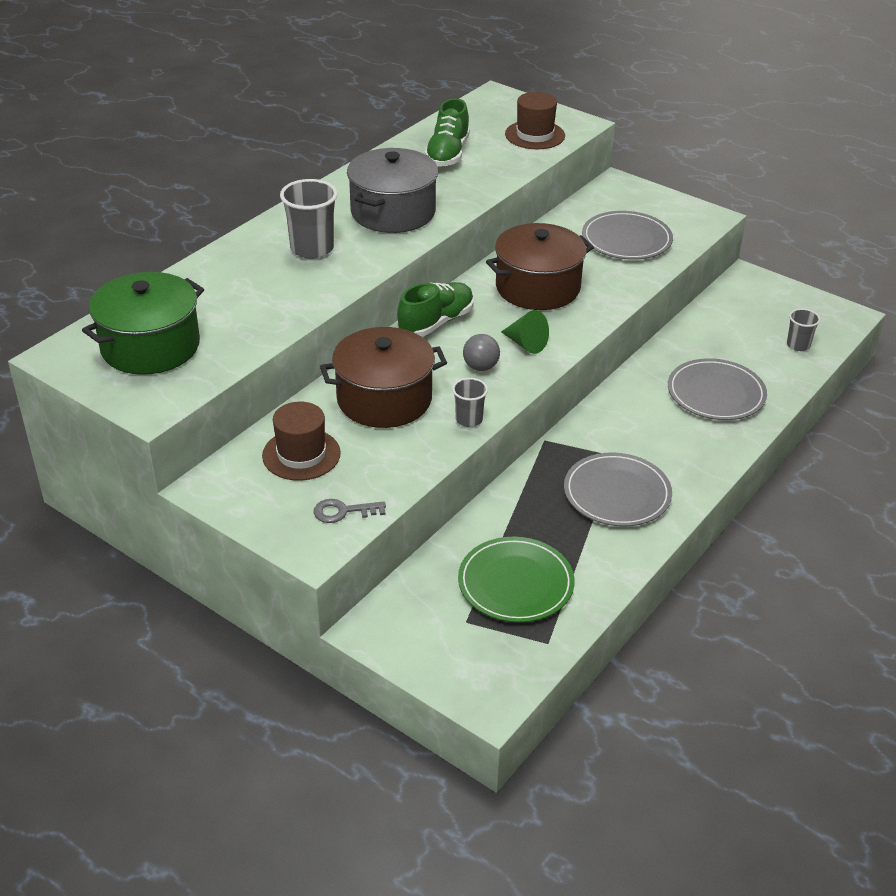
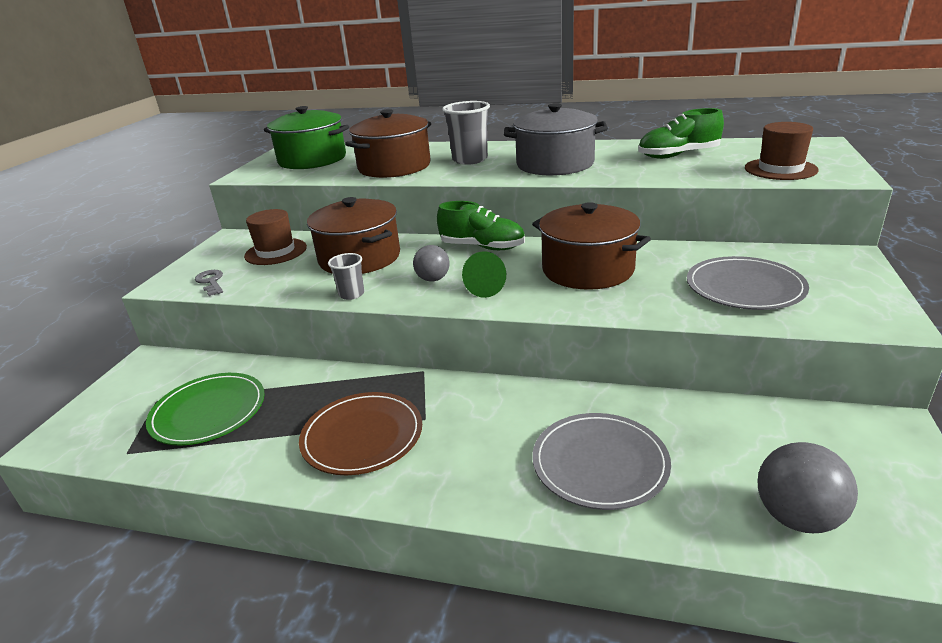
camera: 70 degrees right, 10 degrees down
(272, 297) = (394, 167): none -> brown pot
(617, 493) = (362, 436): grey plate -> brown plate
(798, 345) = (797, 517): grey cup -> grey ball

